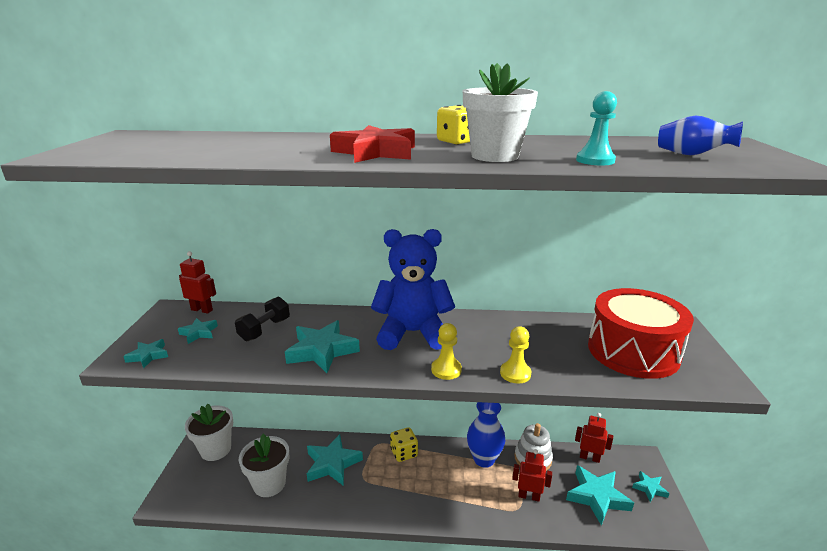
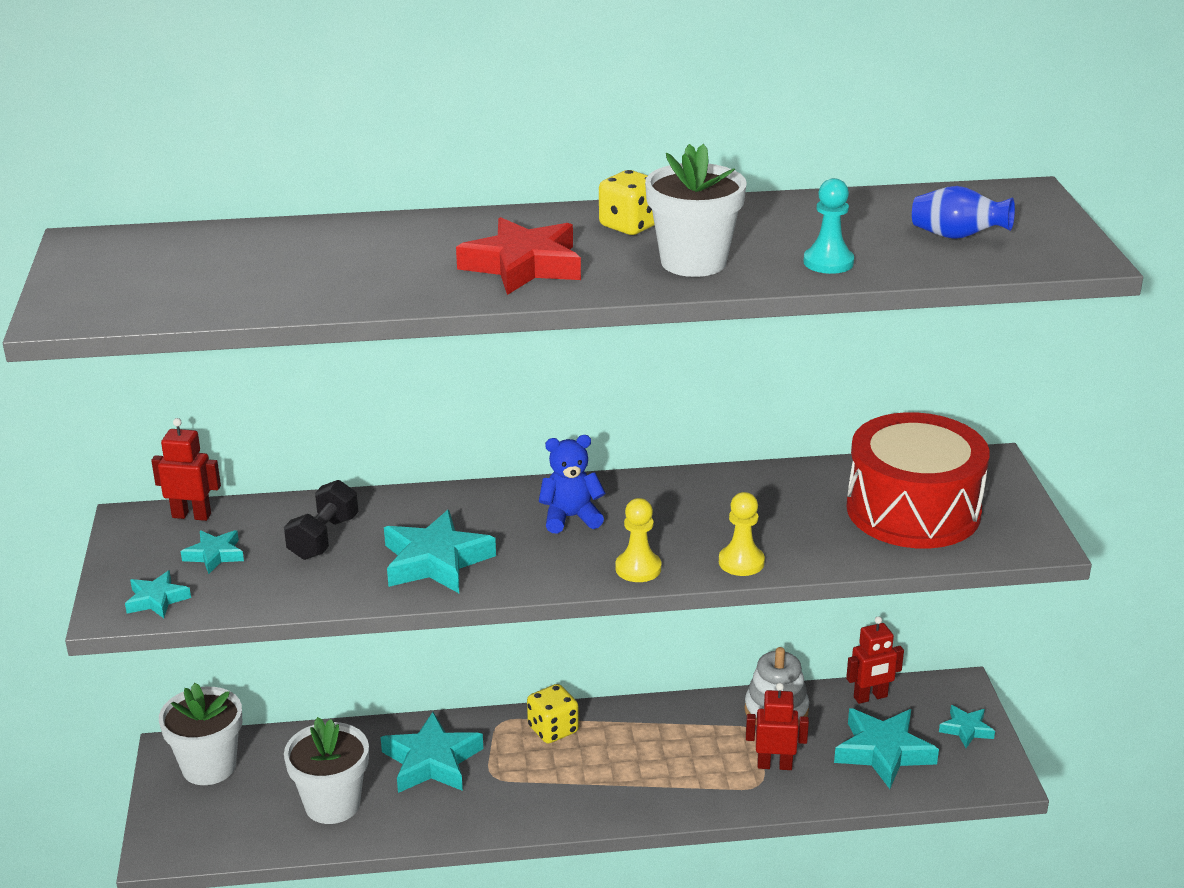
camera: 10 degrees left, 5 degrees up
(412, 333) = (570, 518): blue teddy bear -> blue teddy bear, size x0.51
(484, 459) = (693, 721): blue vase -> none
(589, 457) = (870, 697): red robot -> red robot turned 150 degrees clockwise

